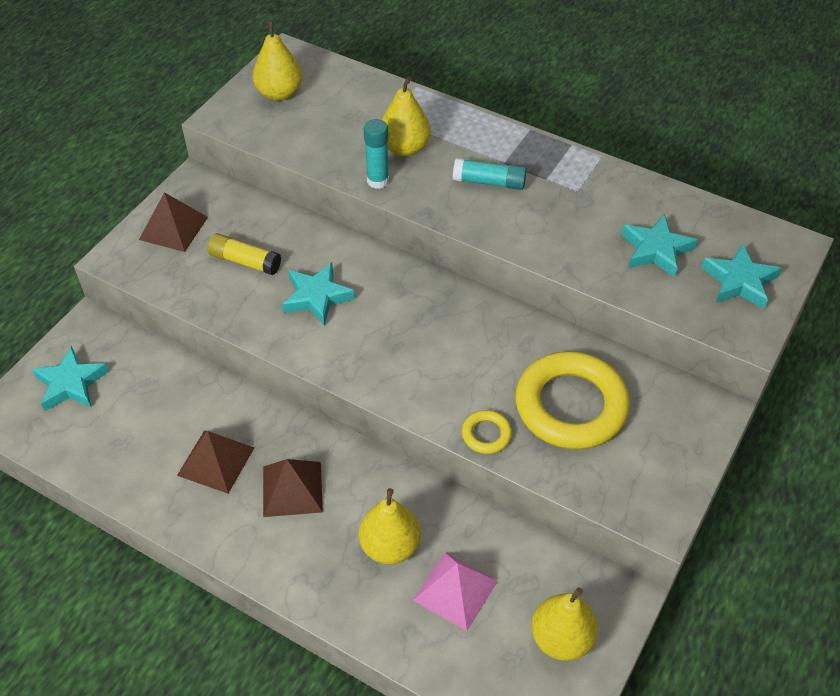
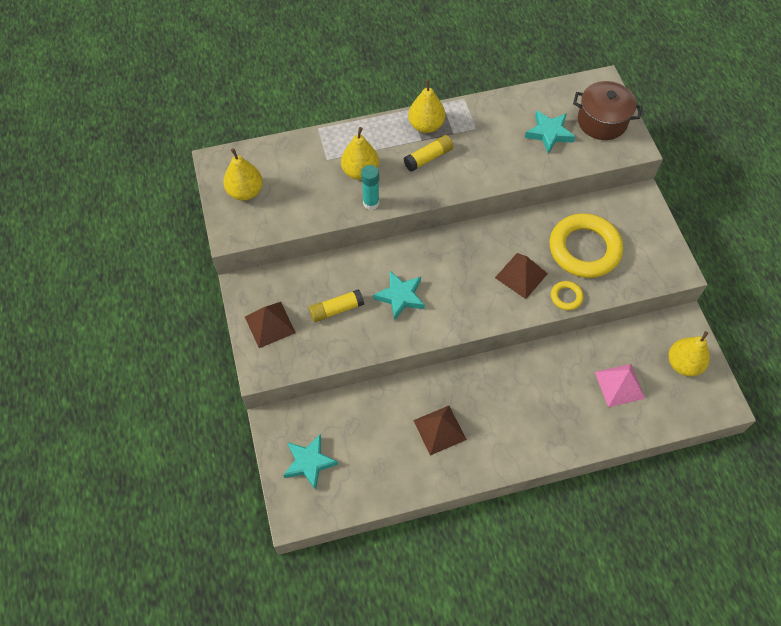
camera: 45 degrees left, 10 degrees up
(292, 488) = (493, 408): brown pyramid -> brown pyramid (521, 275)
(390, 546) = (569, 392): yellow pear -> yellow pear (426, 125)
(489, 182) = (428, 158): turquoise glue stick -> yellow glue stick
(739, 281) = (602, 121): turquoise star -> brown pot

